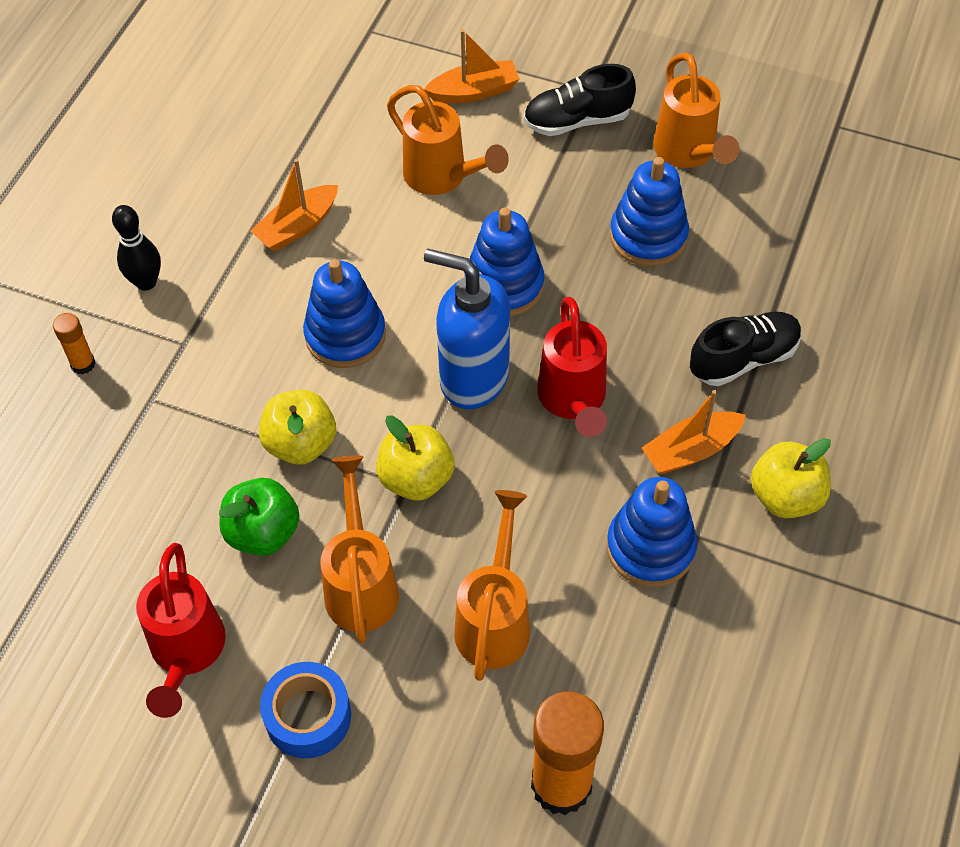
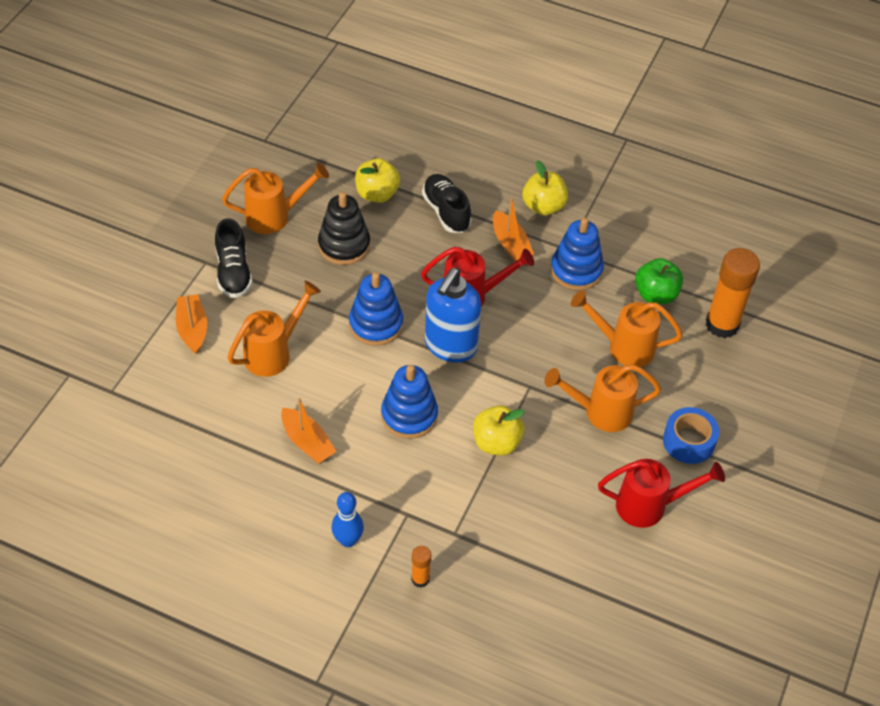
camera: 90 degrees left, 5 degrees down
(146, 282) = (348, 540): black bowling pin -> blue bowling pin
(263, 532) = (563, 464): green apple -> green apple (656, 294)
(416, 478) = (525, 380): yellow apple -> yellow apple (377, 194)
(648, 236) = (344, 245): blue stacking toy -> black stacking toy

